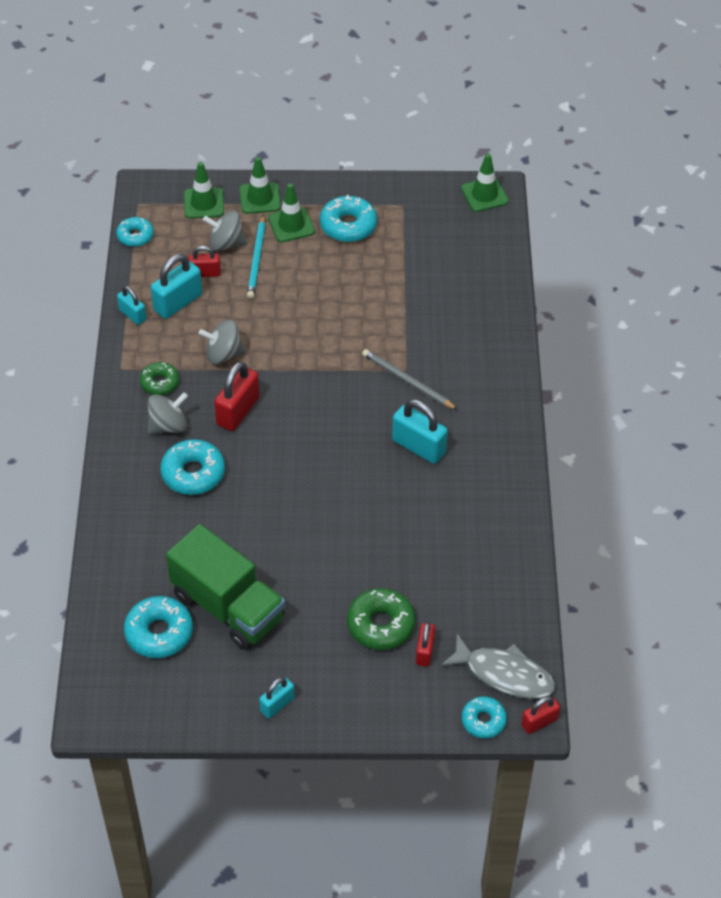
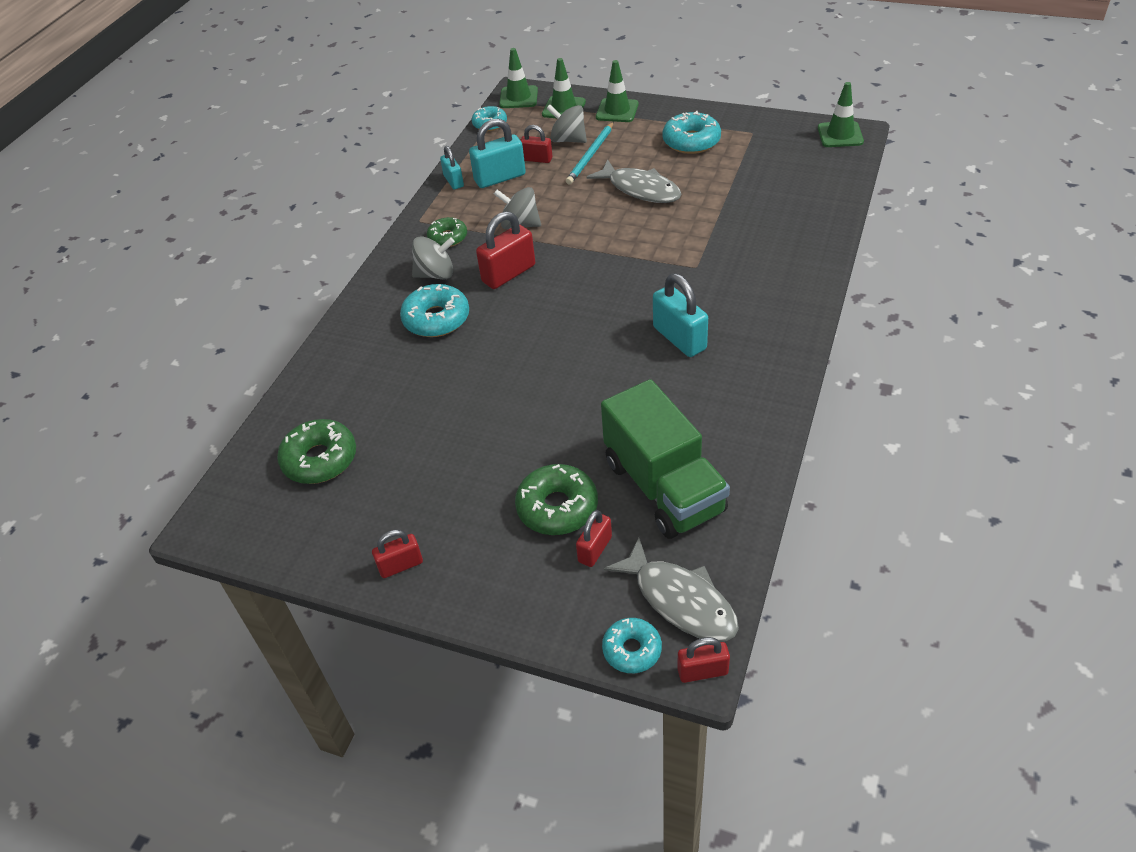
camera: 25 degrees right, 5 degrees down
(159, 633) = (320, 459): turquoise donut -> green donut
(228, 607) = (403, 450): green truck -> green truck (664, 487)
(277, 704) = (400, 565): turquoise padlock -> red padlock
(291, 225) = (636, 134): green traffic cone -> green traffic cone (518, 97)
(321, 292) = (640, 189): none -> grey fish
(407, 381) = (693, 277): grey pencil -> none

